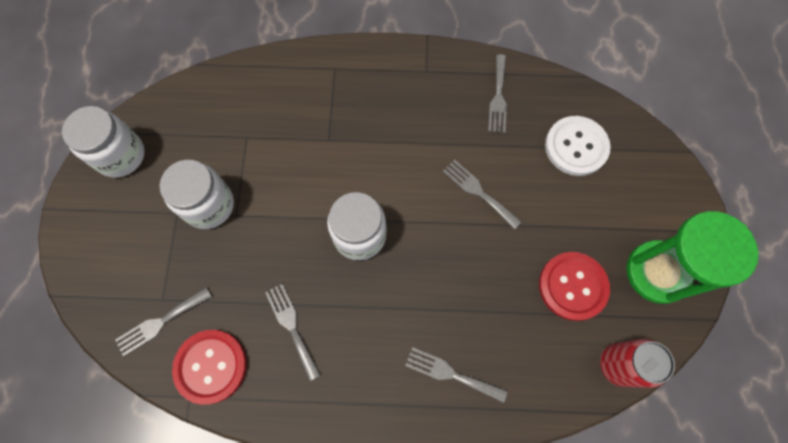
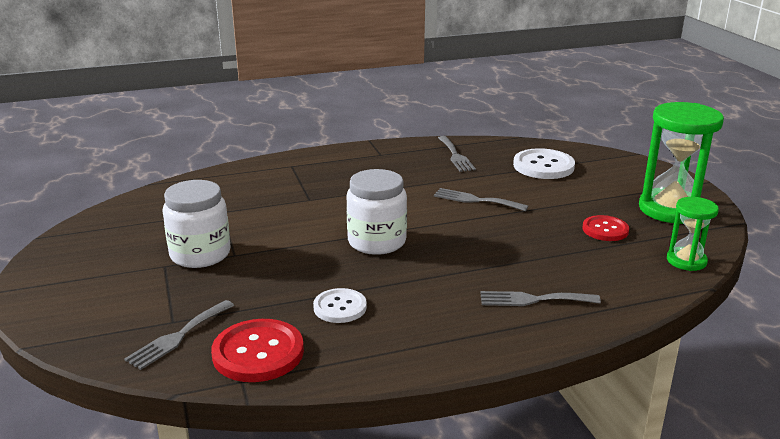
camera: 20 degrees left, 45 degrees down
(120, 155) = (81, 244): white jar -> none
(292, 327) = (340, 307): grey fork -> white button
(572, 286) = (605, 230): red button -> red button, size x0.64
(618, 364) = (686, 261): red can -> green hourglass

